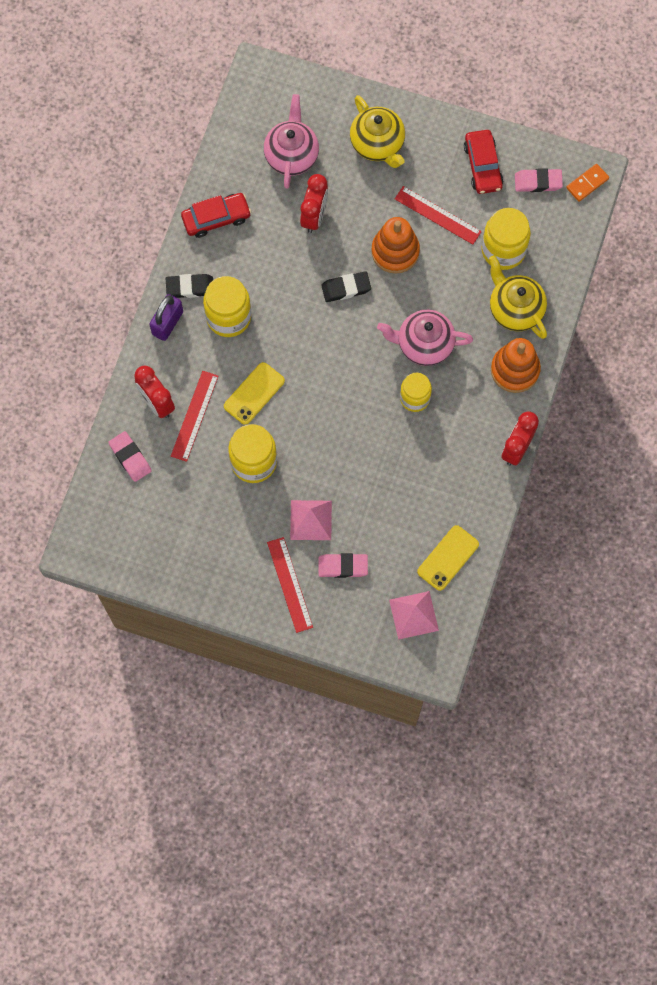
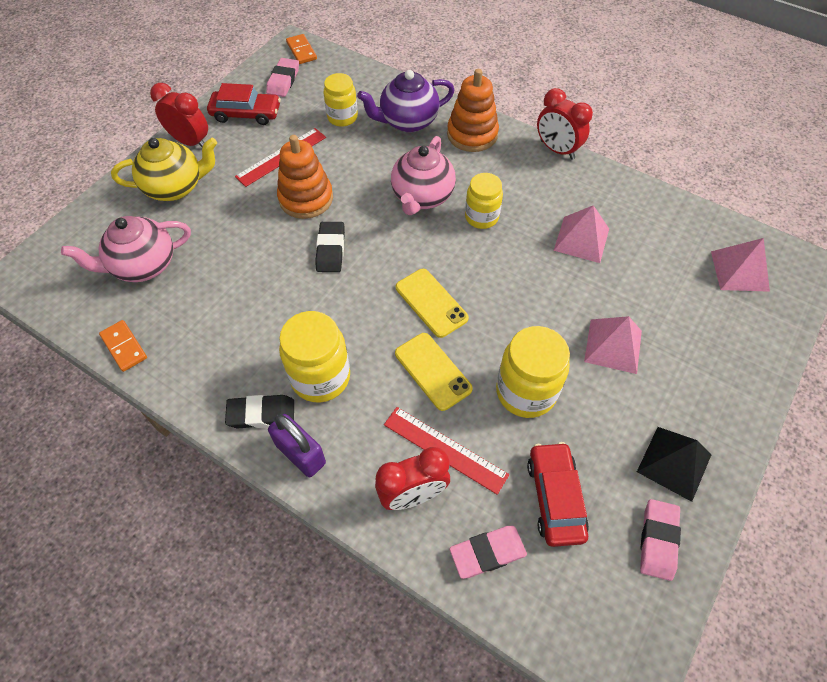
camera: 75 degrees left, 15 degrees down
(190, 287) = (261, 414): black eraser -> black eraser turned 75 degrees clockwise
(216, 218) = (181, 361): red car -> red car (555, 497)
(218, 174) = (124, 347): none -> orange domino
(223, 571) = (674, 463): none -> black pyramid
(289, 584) = (697, 387): red ruler -> none
(291, 155) = (143, 266): pink teapot -> pink teapot turned 45 degrees counterclockwise
(314, 216) = (230, 260): red clock -> red clock (190, 142)
(343, 566) = (676, 325): pink eraser -> pink eraser (658, 540)
(413, 483) = (581, 239): none -> pink pyramid
(448, 558) = (672, 227): yellow phone -> yellow phone (431, 303)
(503, 250) = (342, 117): yellow jar -> yellow jar, size x0.66
(515, 309) = (407, 121): yellow teapot -> purple teapot

